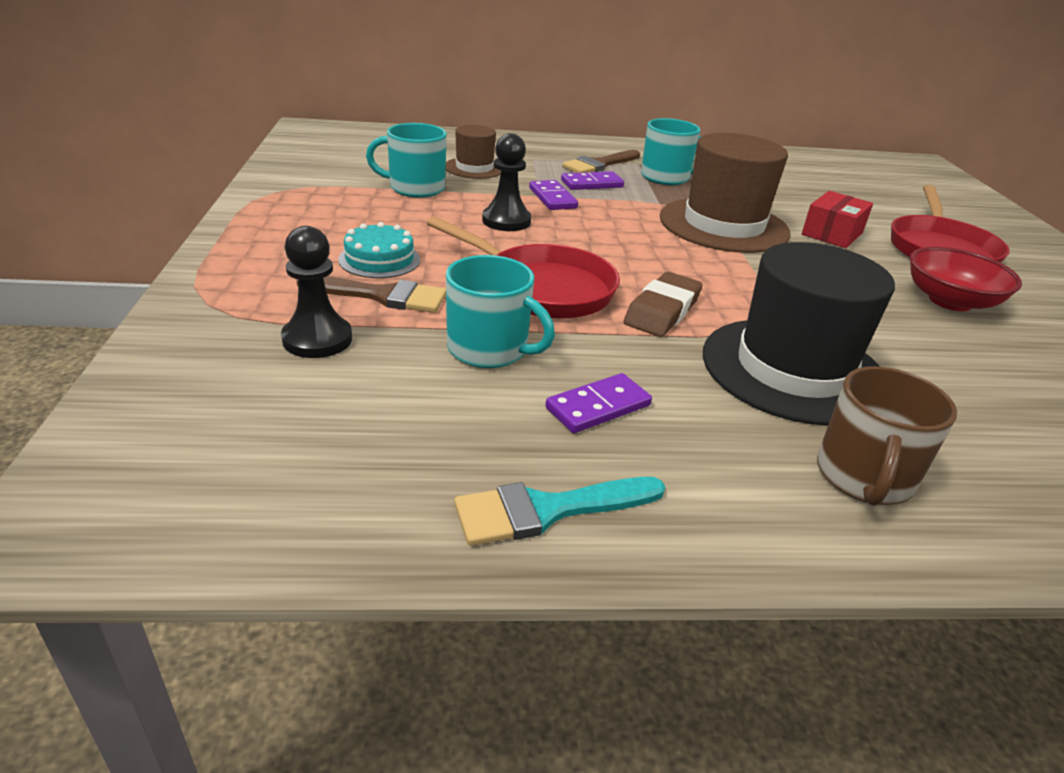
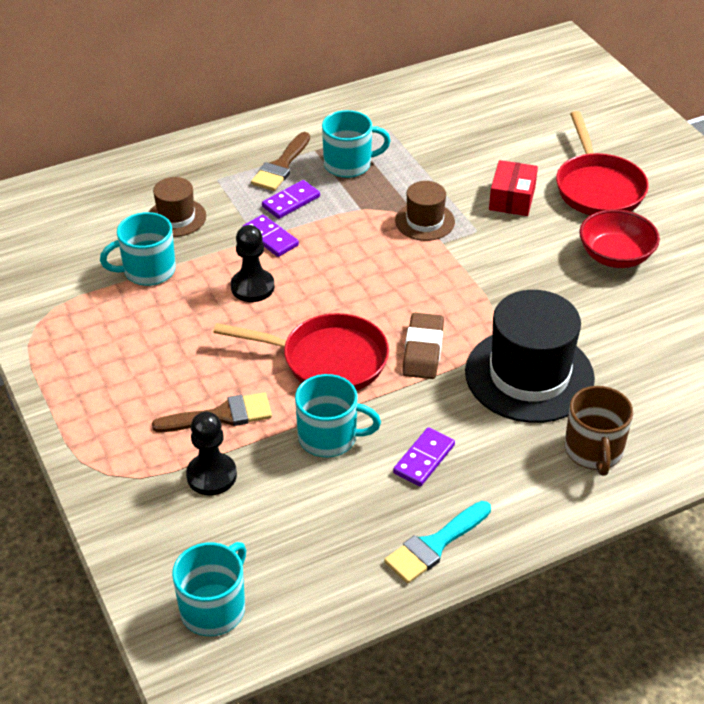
camera: 20 degrees left, 10 degrees up
(169, 472) = (214, 608): none -> turquoise mug
(379, 259) = (189, 377): turquoise cake -> none
(723, 225) = (424, 221): brown hat -> brown hat, size x0.52

